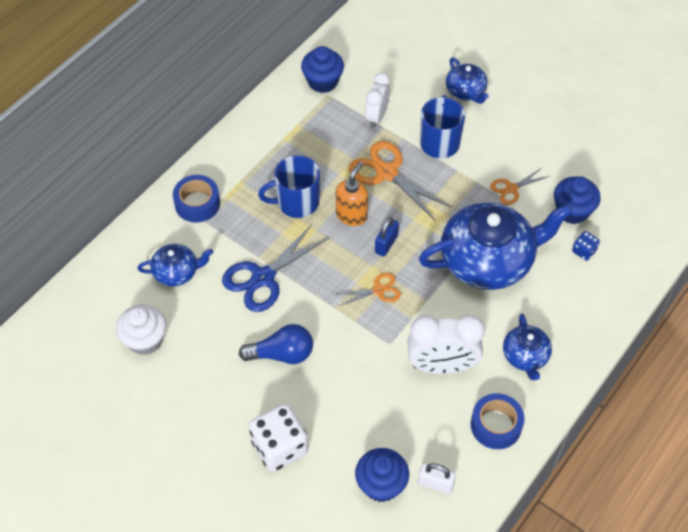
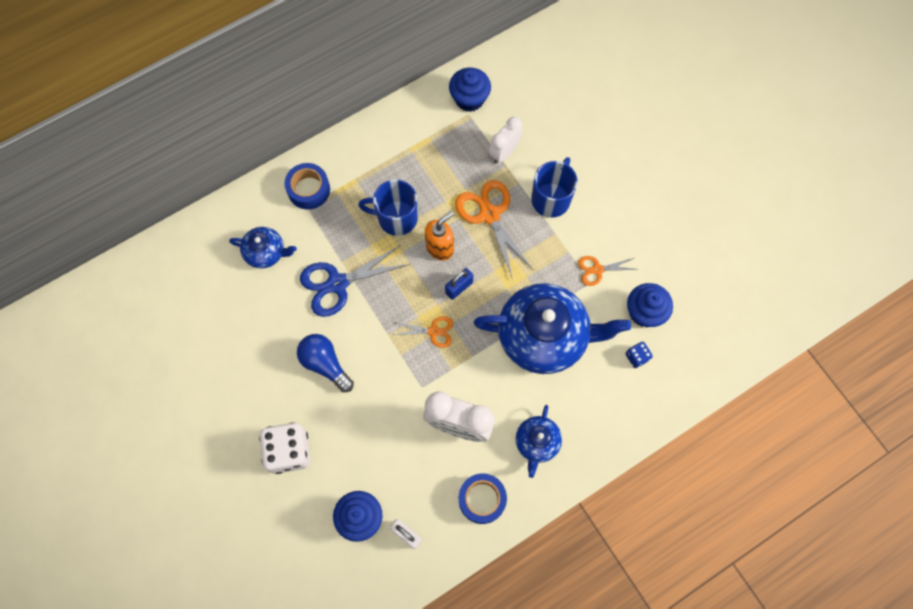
camera: 20 degrees right, 15 degrees up
(145, 340) = (215, 309): white cupcake -> none
(282, 354) = (325, 364): blue light bulb -> blue light bulb turned 150 degrees counterclockwise
(466, 91) = (599, 152): blue teapot -> none

